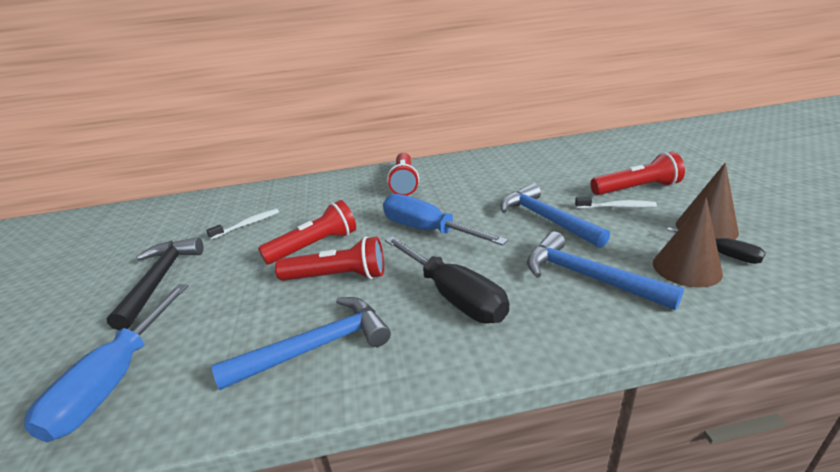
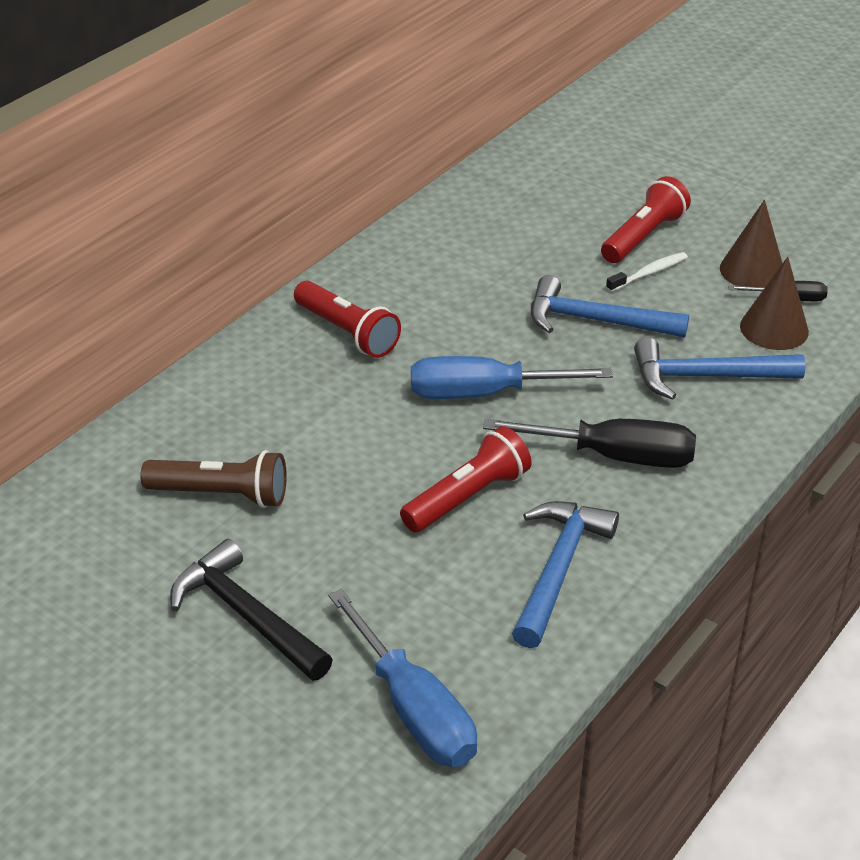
camera: 45 degrees left, 10 degrees up
(247, 224) = (221, 495): white toothbrush -> brown flashlight
(315, 246) = (377, 477): red flashlight -> none

